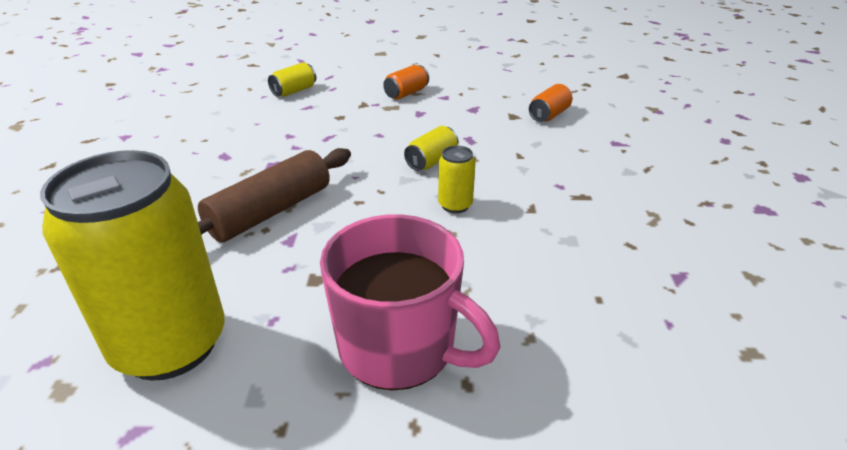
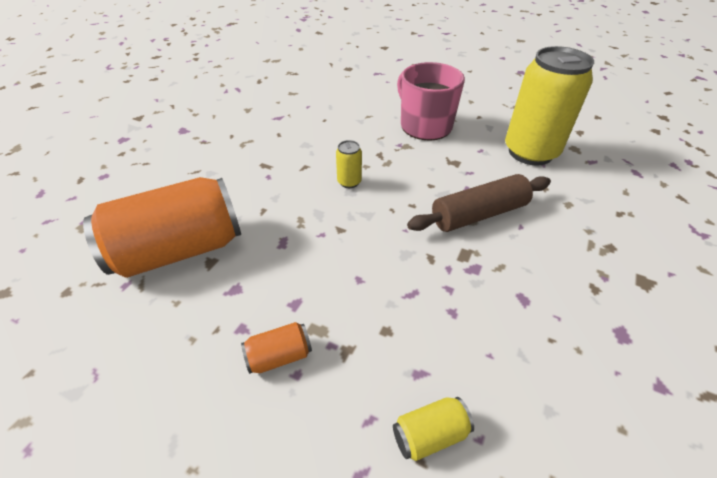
camera: 155 degrees left, 10 degrees up
(432, 161) = (335, 225): yellow can -> none
(549, 115) = (179, 250): orange can -> orange can, size x2.43

